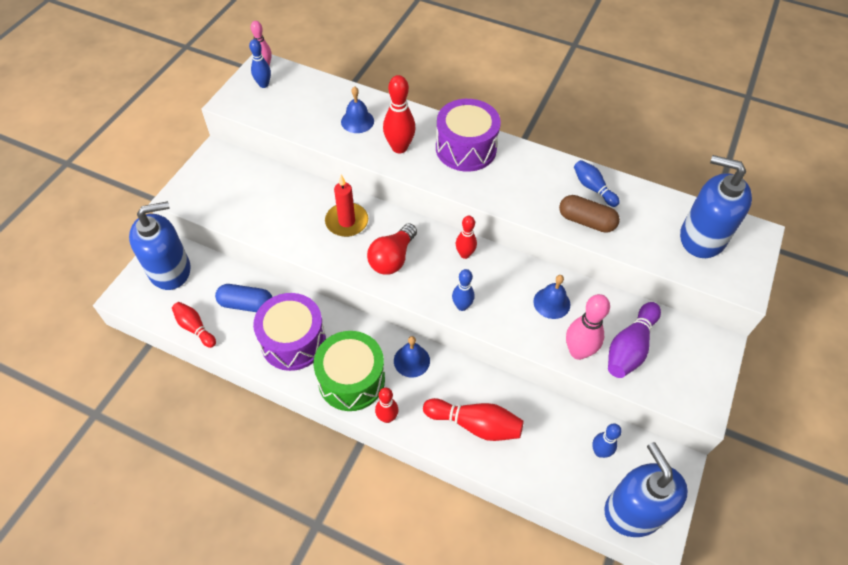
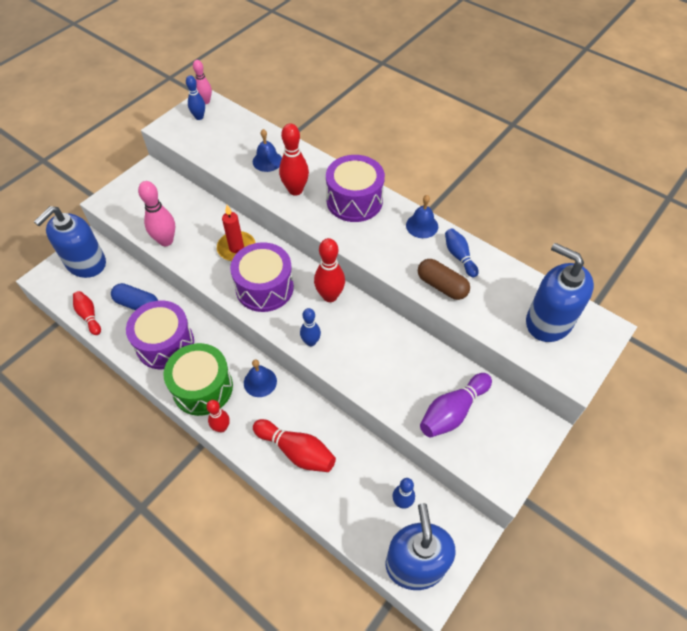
camera: 15 degrees right, 0 degrees up
(170, 270) = (86, 263): blue soap dispenser -> blue soap dispenser turned 135 degrees clockwise
(392, 258) = (264, 287): red light bulb -> purple drum
(465, 254) = (330, 296): red bowling pin -> red bowling pin, size x1.56
(551, 303) = (394, 355): blue bell -> blue bell (422, 225)
(578, 351) = (402, 405): pink bowling pin -> pink bowling pin (166, 241)

